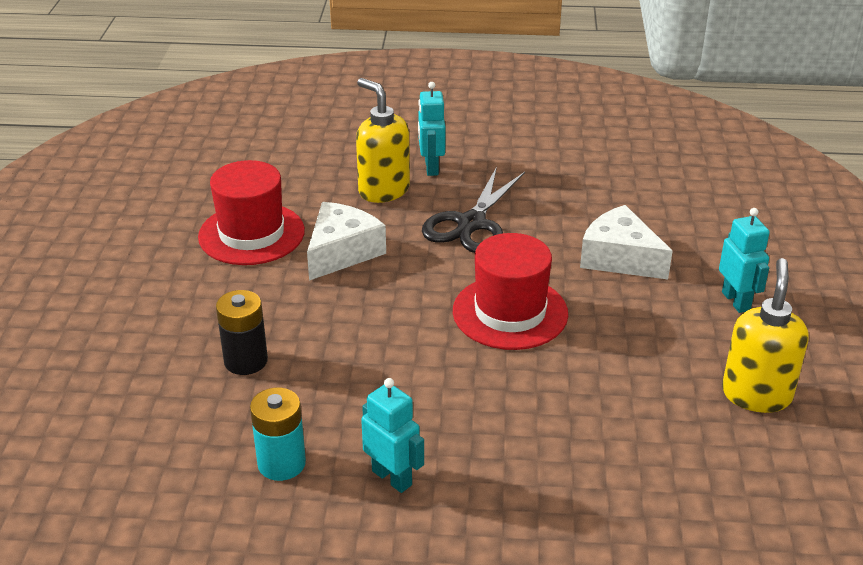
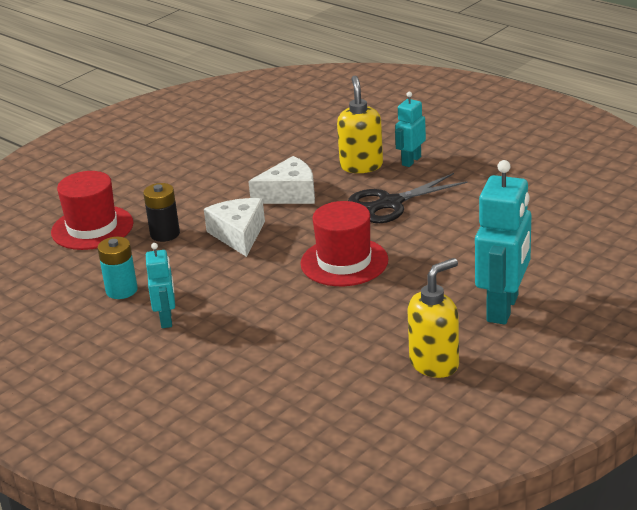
camera: 40 degrees right, 5 degrees down
(251, 234) = (251, 167): red hat -> red hat (92, 228)
(619, 258) = (460, 256): white cheese -> white cheese (238, 235)
(736, 301) = (503, 308): turquoise robot -> turquoise robot, size x1.82

